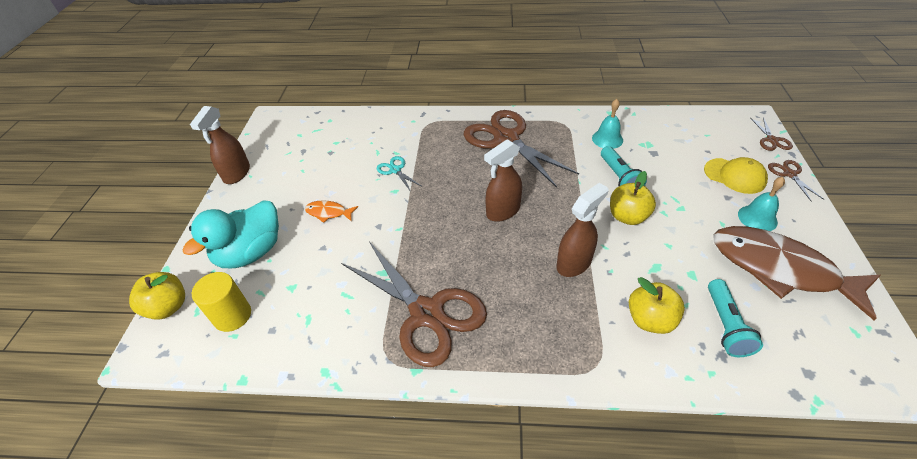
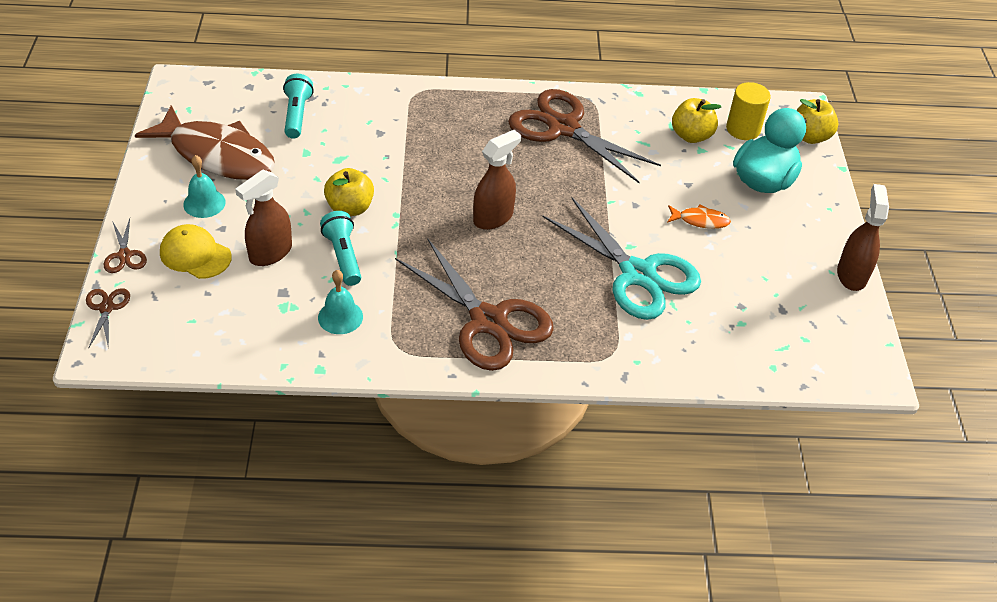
camera: 170 degrees right, 0 degrees up
(395, 170) = (638, 275): turquoise scissors -> turquoise scissors, size x2.34
(574, 263) = (420, 164): brown spray bottle -> brown spray bottle (270, 253)
(650, 320) = (361, 120): yellow apple -> yellow apple (691, 136)

